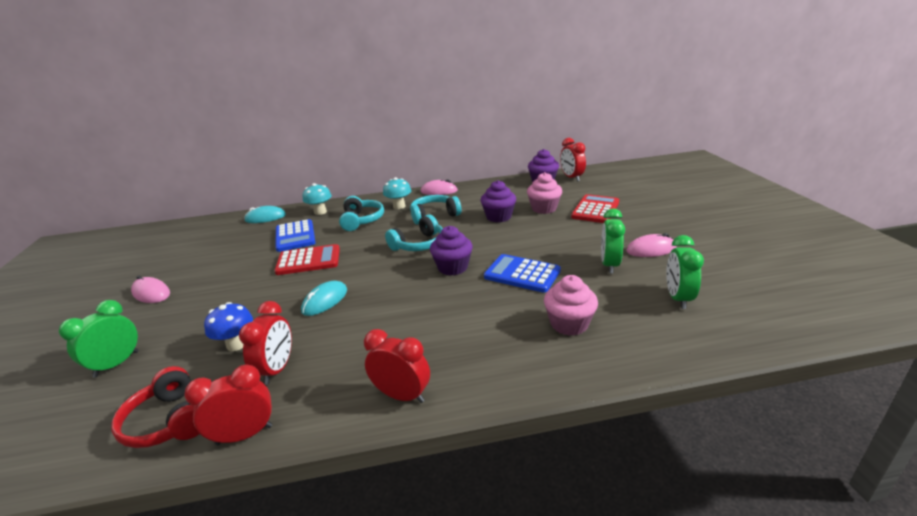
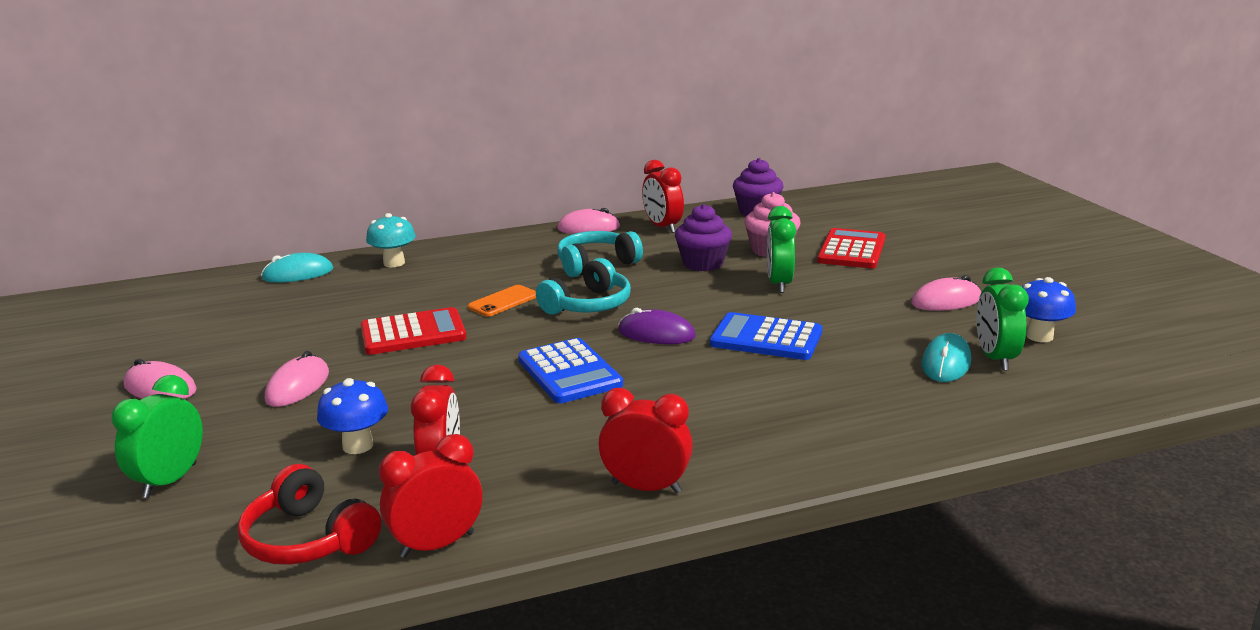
camera: 10 degrees left, 5 degrees down
(225, 296) = (298, 386): none -> pink mouse
(295, 236) = (369, 300): blue calculator -> blue calculator (569, 372)
(325, 301) = (471, 385): turquoise mouse -> turquoise mouse (946, 363)
(361, 220) = (475, 274): turquoise headphones -> none
(370, 240) = (503, 301): none -> orange phone
(399, 206) = (530, 252): turquoise mushroom -> none
(452, 267) = (656, 334): purple cupcake -> purple mouse
(569, 324) = (853, 395): pink cupcake -> none
(571, 178) = (801, 205): red clock -> red clock (662, 227)
(609, 265) = (891, 322): green clock -> green clock (779, 284)
(713, 281) = (1039, 336): none -> blue mushroom

